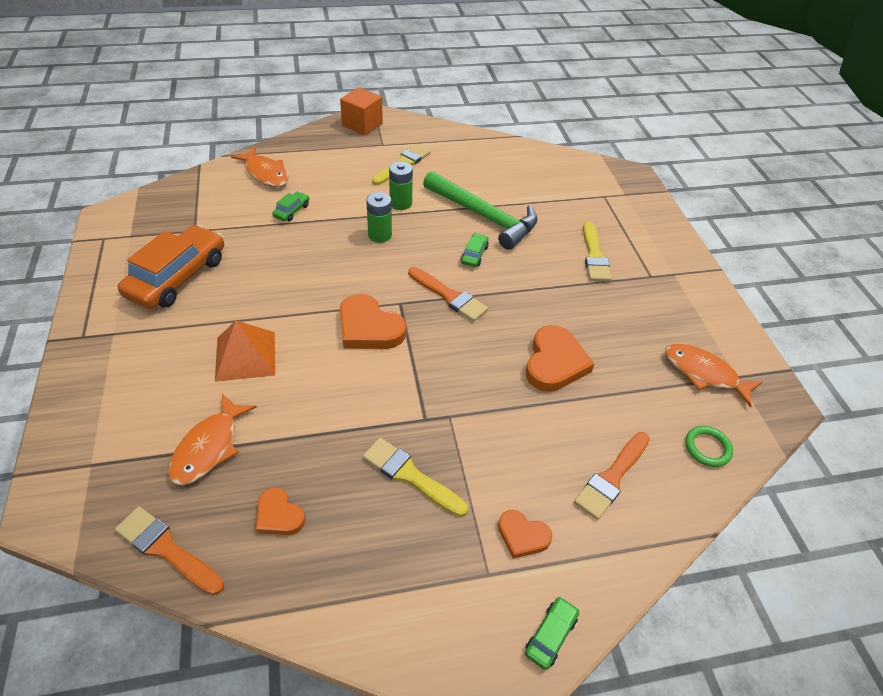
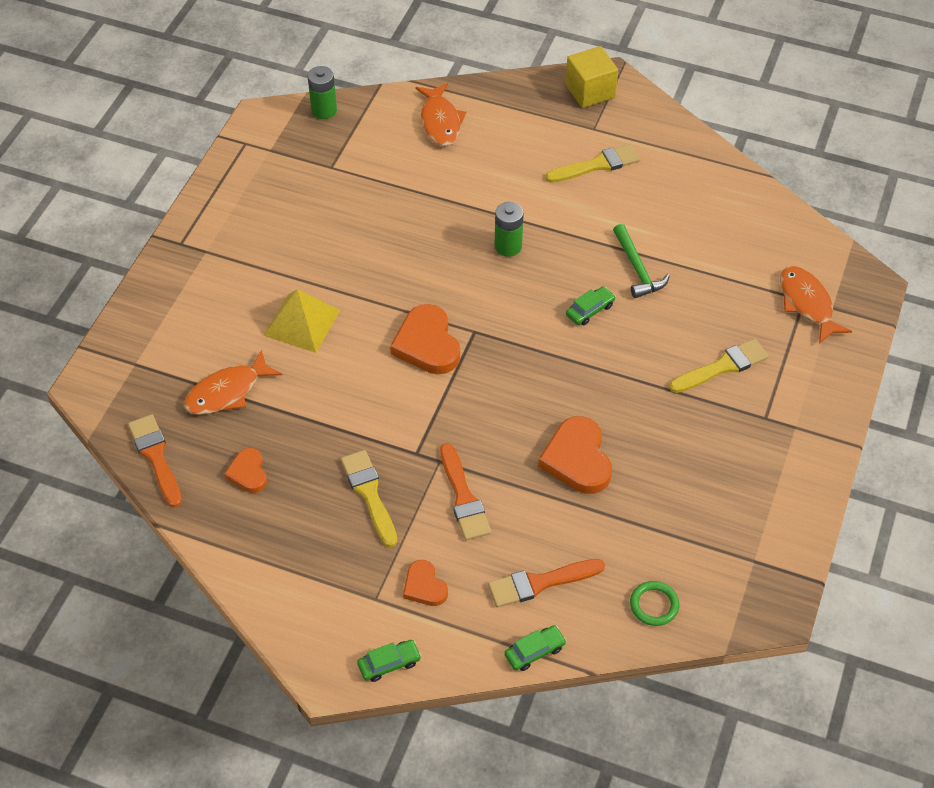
camera: 35 degrees right, 5 degrees up
(177, 277) = (288, 215): orange car -> none
(245, 356) = (302, 323): orange pyramid -> yellow pyramid
(292, 211) = (438, 181): green car -> green car (534, 651)
(362, 124) = (590, 91): orange cube -> yellow cube
(400, 203) = (558, 216): green battery -> green battery (324, 110)
(449, 296) = (528, 345): orange brush -> orange brush (463, 497)
(484, 216) = (637, 268): green hammer -> green hammer, size x0.57
(554, 363) = (577, 459): orange heart -> orange heart turned 120 degrees clockwise
(594, 255) = (722, 367): yellow brush -> yellow brush turned 150 degrees counterclockwise
(704, 373) = (721, 541): orange fish -> orange fish (807, 304)

